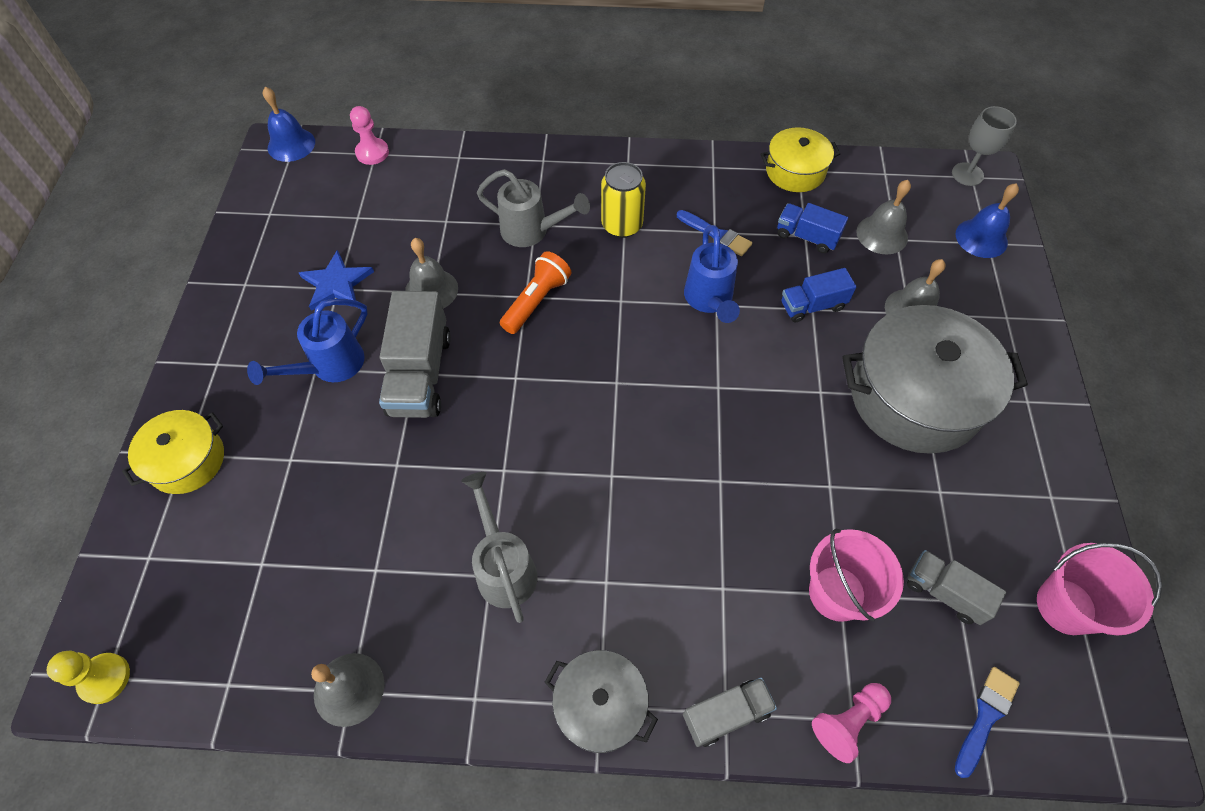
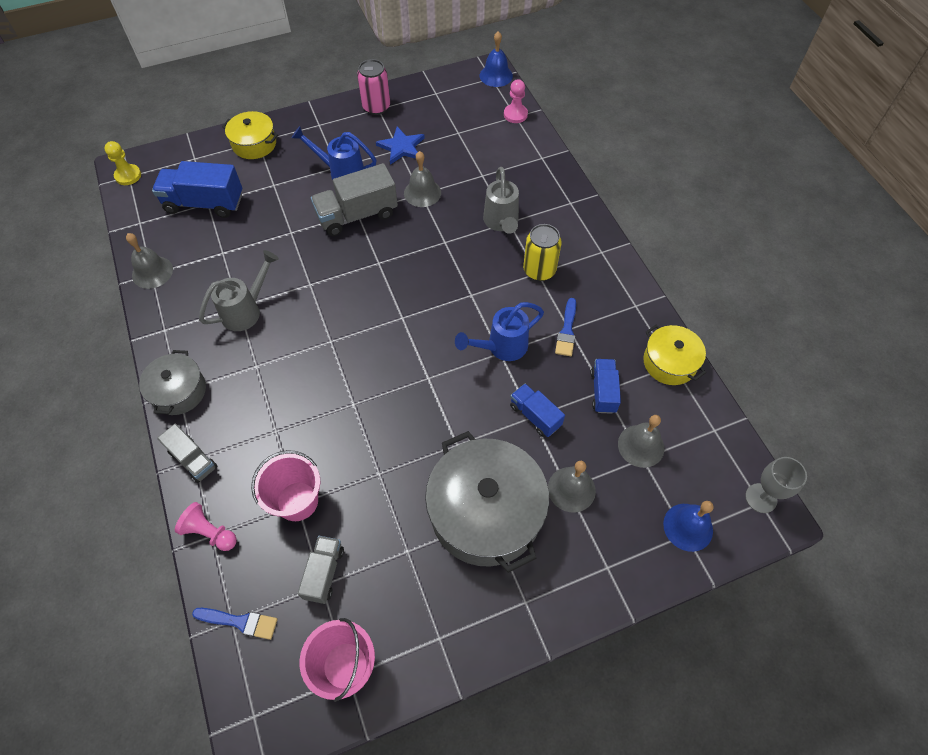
camera: 65 degrees right, 0 degrees up
(240, 285) = (376, 107): none -> pink can
(258, 568) = (204, 203): none -> blue truck
(537, 301) = (444, 249): orange flashlight -> none

